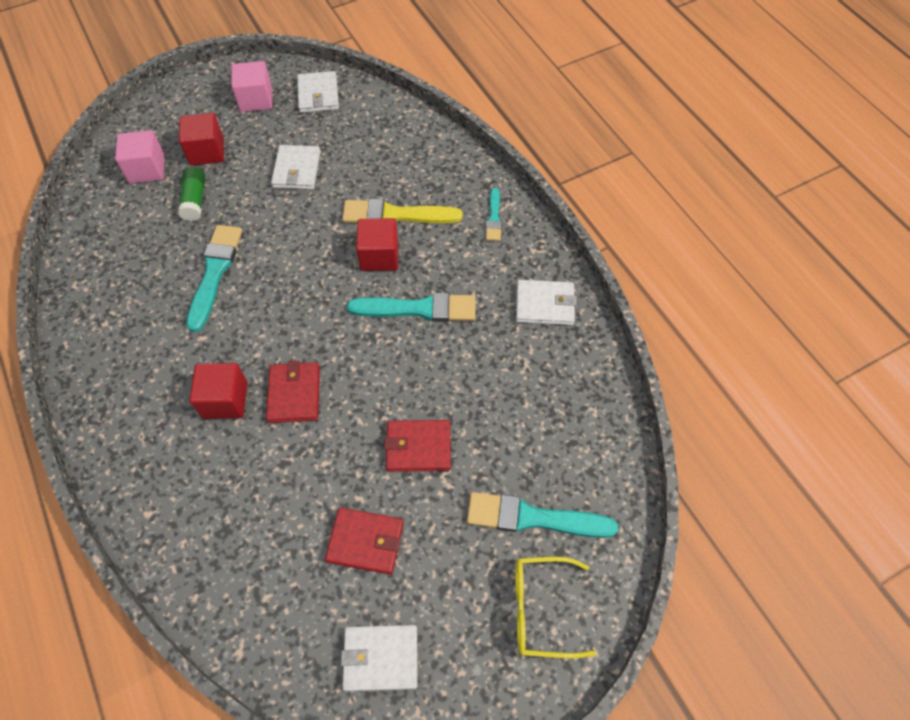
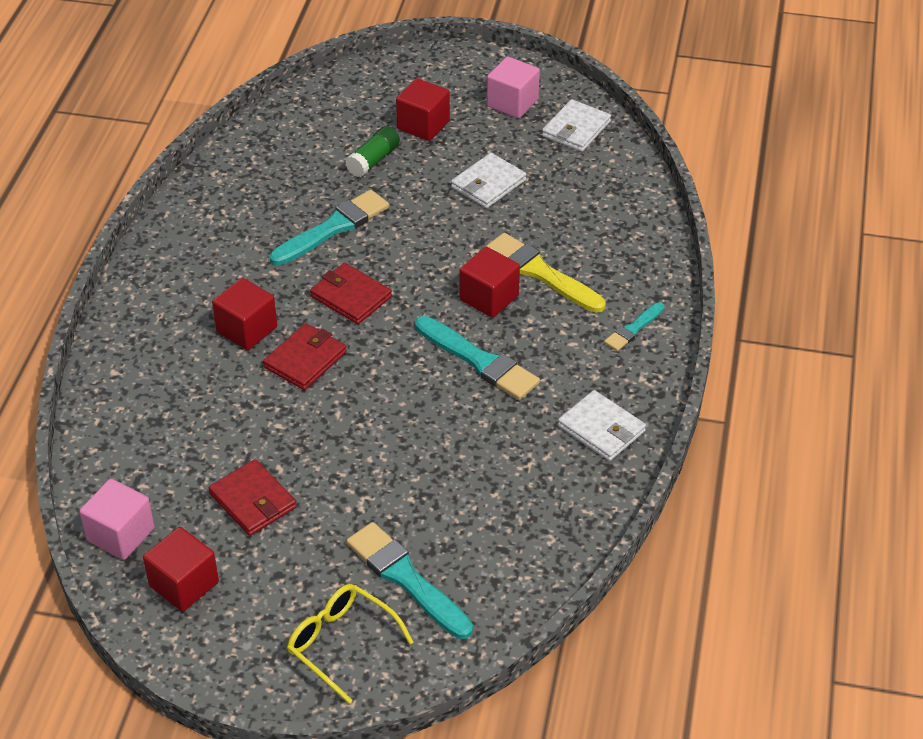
camera: 40 degrees right, 15 degrees down
(147, 169) = (357, 112): pink cube -> pink cube (120, 534)
(381, 658) = (184, 584): white wallet -> red cube
(418, 447) = (366, 464): red wallet -> red wallet (351, 297)

